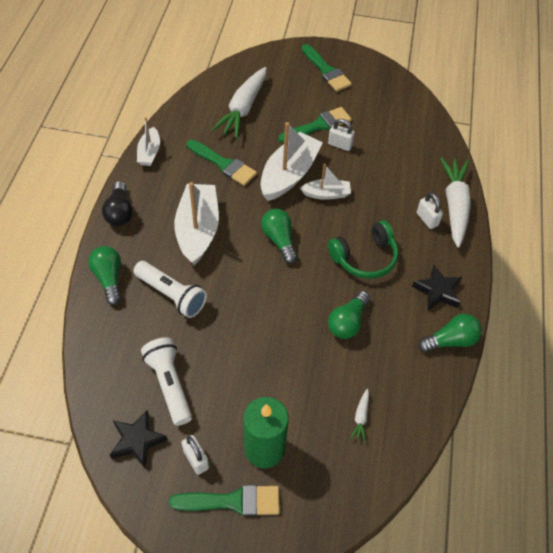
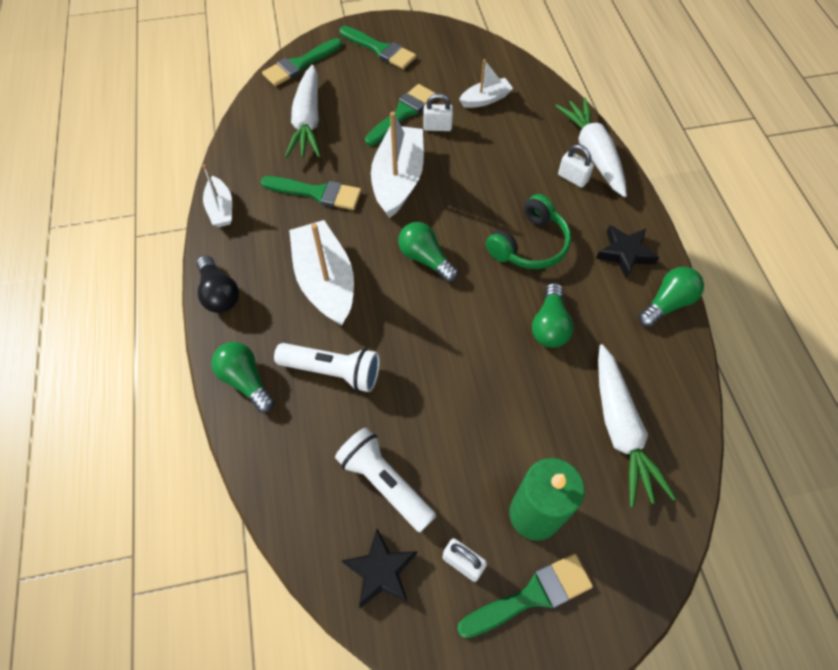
camera: 20 degrees left, 5 degrees up
(258, 64) = (300, 64): none -> green brush
(326, 194) = (451, 187): white boat -> white boat (485, 99)
(361, 417) = (620, 430): white carrot -> white carrot, size x2.39

